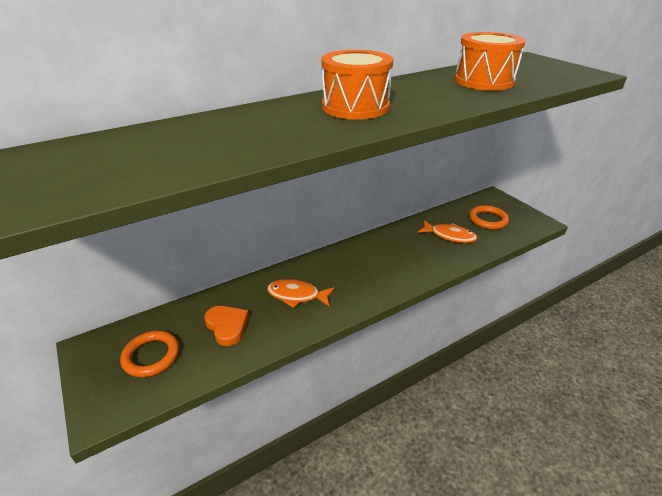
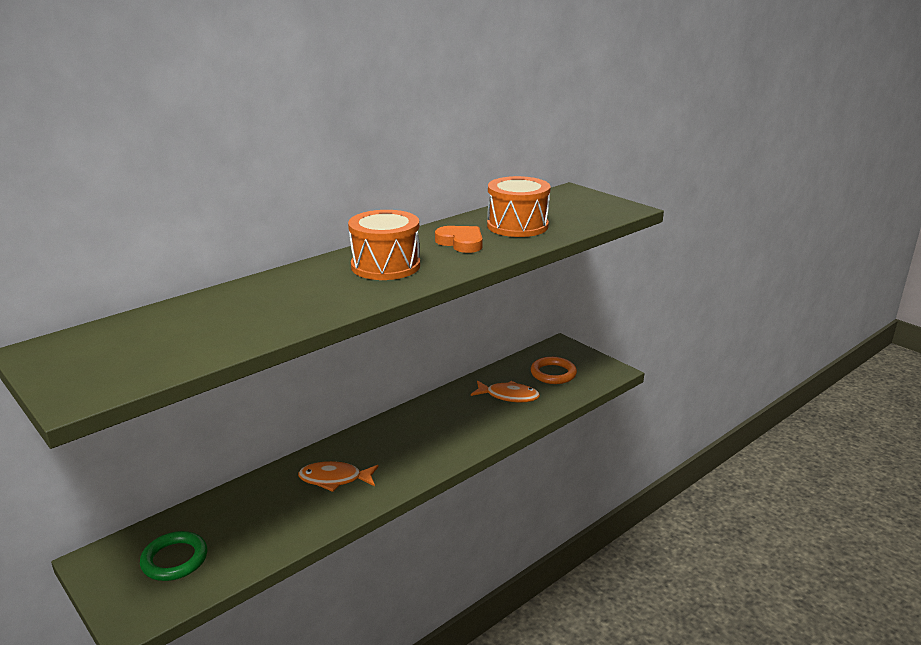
camera: 10 degrees left, 10 degrees down
(151, 356) = (174, 559): orange ring -> green ring
(227, 326) = (258, 520): orange heart -> orange heart (461, 242)

